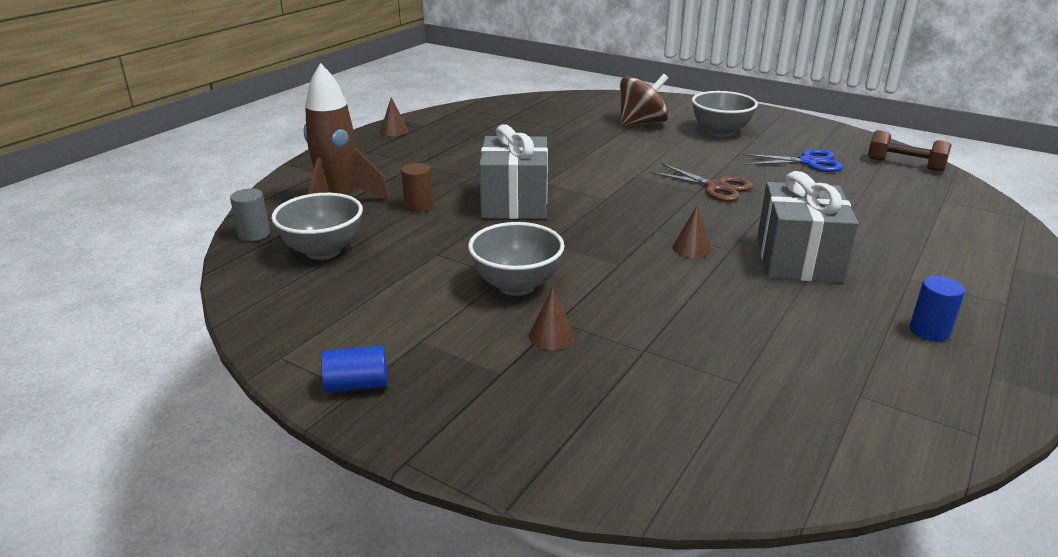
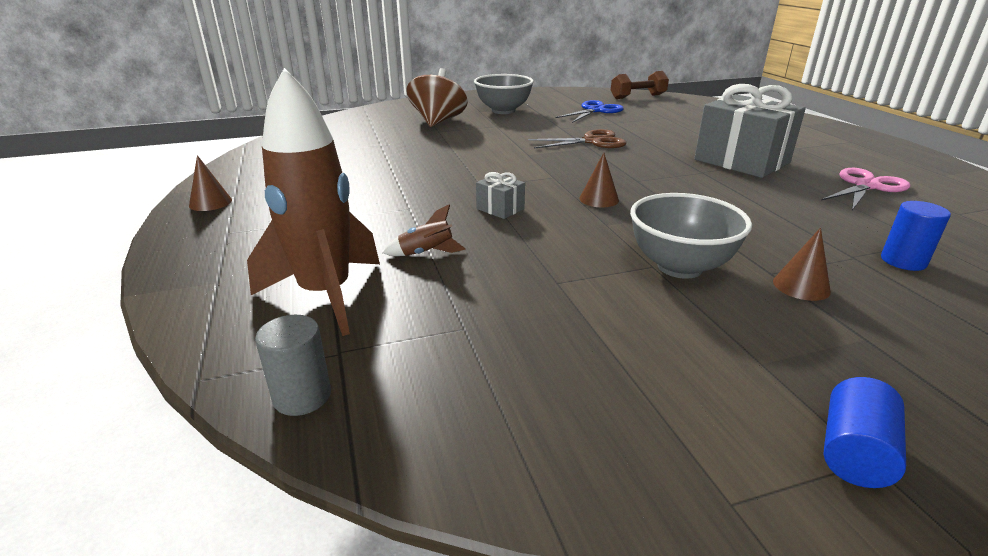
camera: 50 degrees left, 0 degrees up
(323, 251) = (446, 353): grey bowl -> none
(418, 206) = (426, 253): brown cylinder -> brown rocket
(515, 202) = (500, 209): grey gift -> grey gift, size x0.43
(691, 248) = (686, 181): brown cone -> brown cone (599, 199)
(850, 333) = (867, 186): none -> pink scissors
(929, 331) = (875, 167): blue cylinder -> blue cylinder (903, 261)

